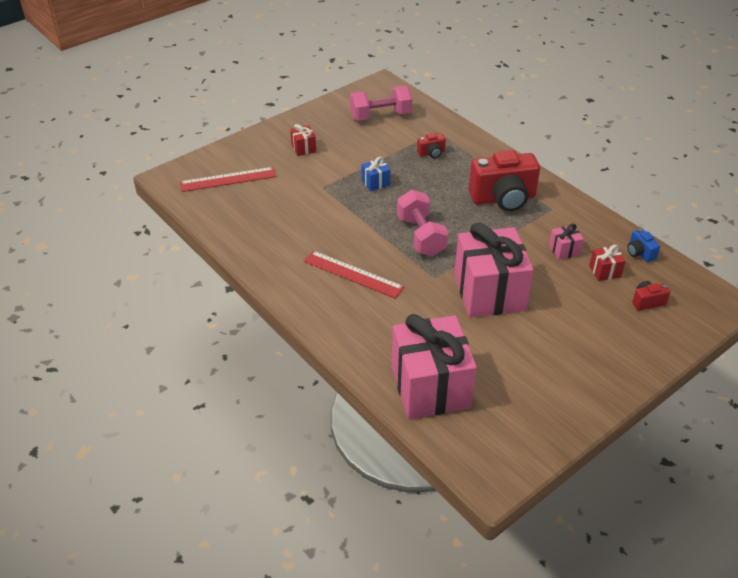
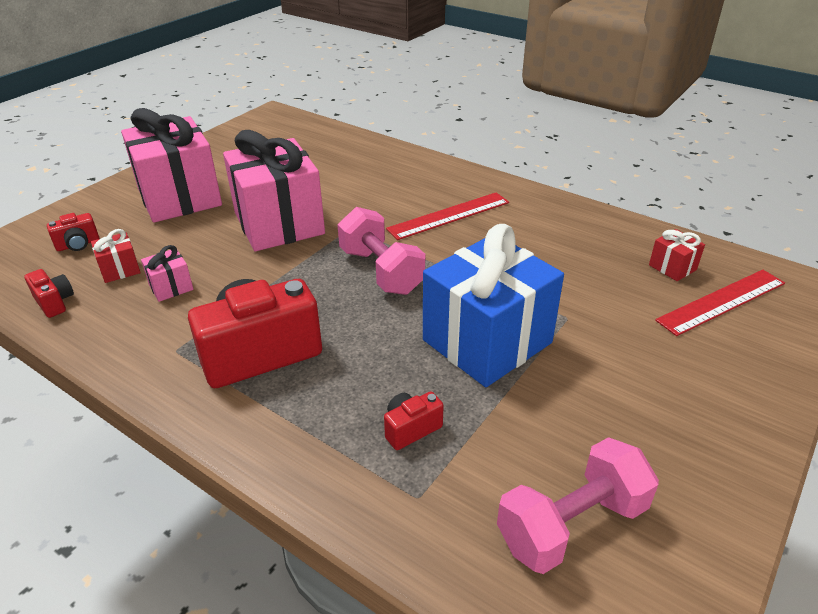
camera: 165 degrees right, 5 degrees down
(303, 148) = (662, 388): red gift -> red gift (672, 267)
(353, 274) = (449, 216): red ruler -> red ruler turned 45 degrees counterclockwise
(375, 182) = (487, 341): blue gift -> blue gift, size x2.46
(430, 387) = (331, 148): pink gift -> pink gift (179, 197)
(639, 253) = (54, 302): blue camera -> red camera

